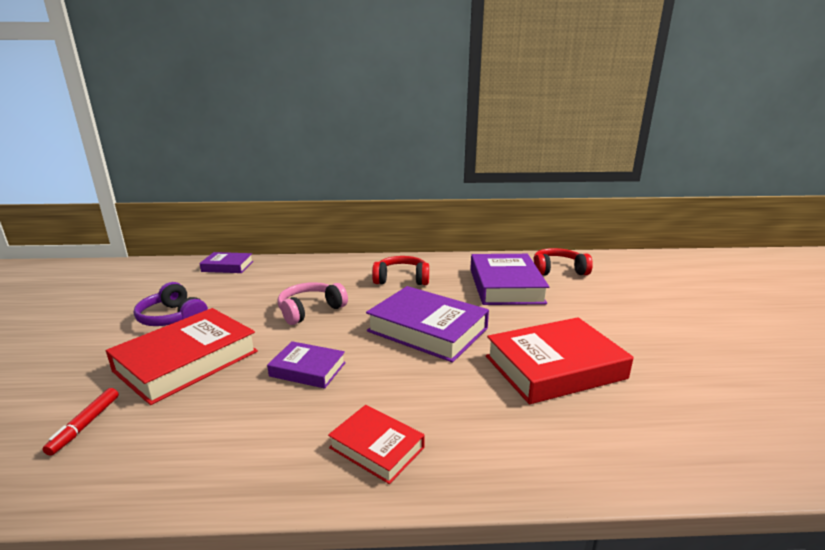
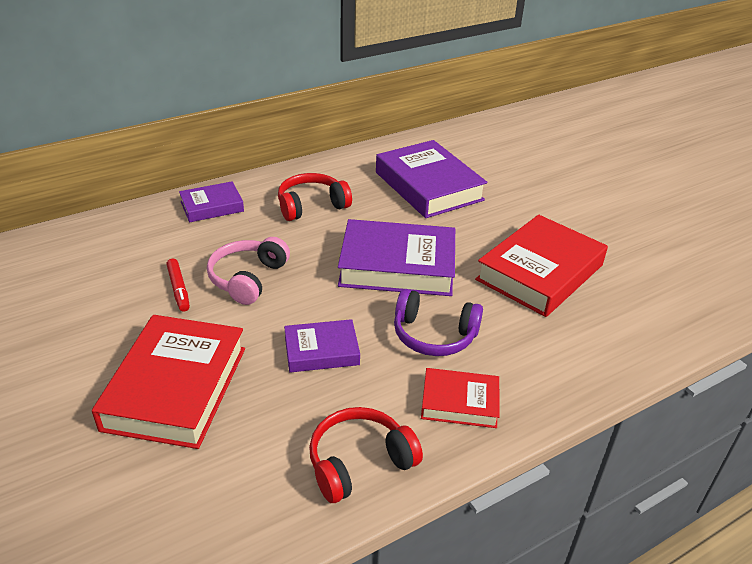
camera: 30 degrees left, 15 degrees up
(85, 425) = (152, 496): red marker -> red marker (179, 289)
(173, 318) = (83, 341): purple headphones -> purple headphones (434, 335)
(227, 266) = (62, 243): purple book -> purple book (212, 206)
(558, 270) = (464, 151): red headphones -> red headphones (359, 462)

